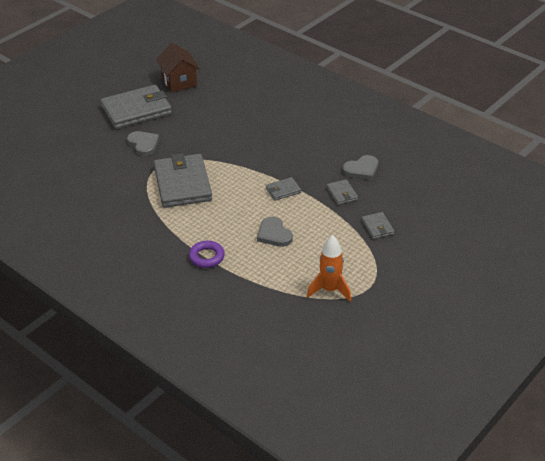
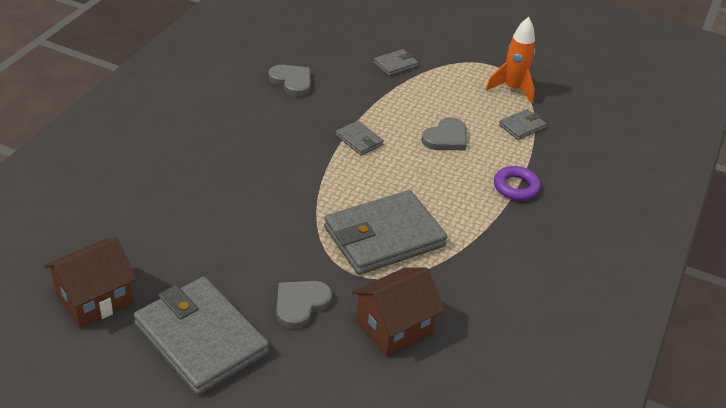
camera: 110 degrees left, 0 degrees up
(110, 174) = (394, 327): none -> brown house
(342, 193) = (346, 93): grey wallet -> grey wallet (522, 126)

